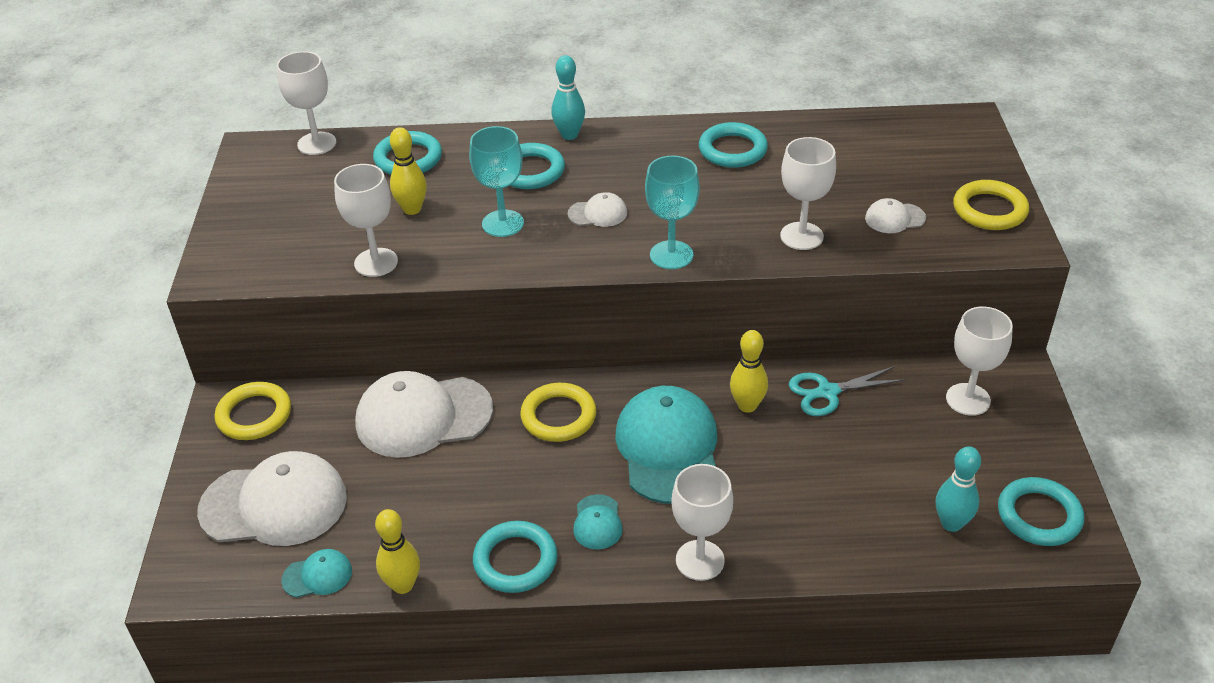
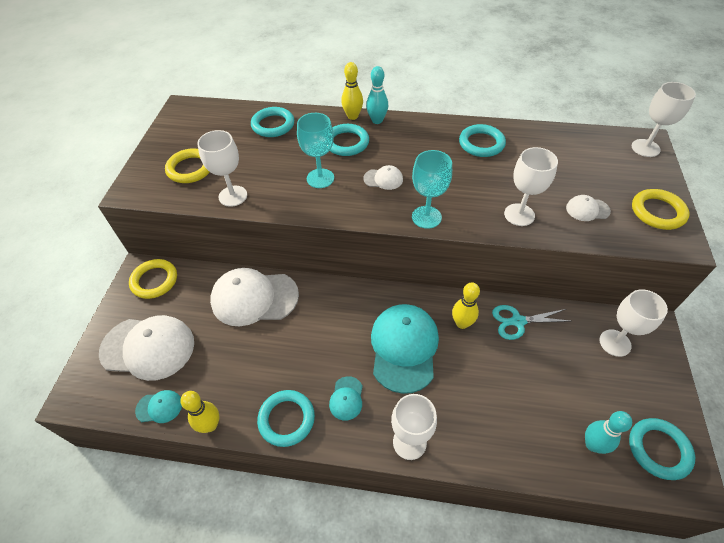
camera: 10 degrees right, 10 degrees up
(317, 143) = (221, 108): white goblet -> white goblet (645, 148)
(412, 209) = (266, 160): yellow bowling pin -> yellow bowling pin (352, 116)
(558, 416) = (338, 311): yellow ring -> yellow ring (190, 169)

